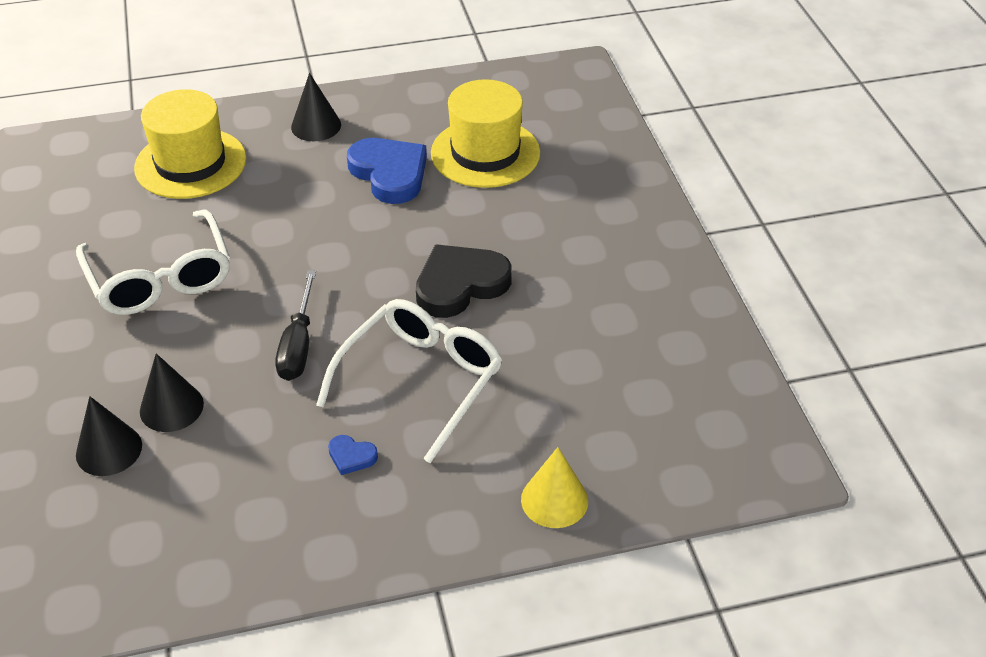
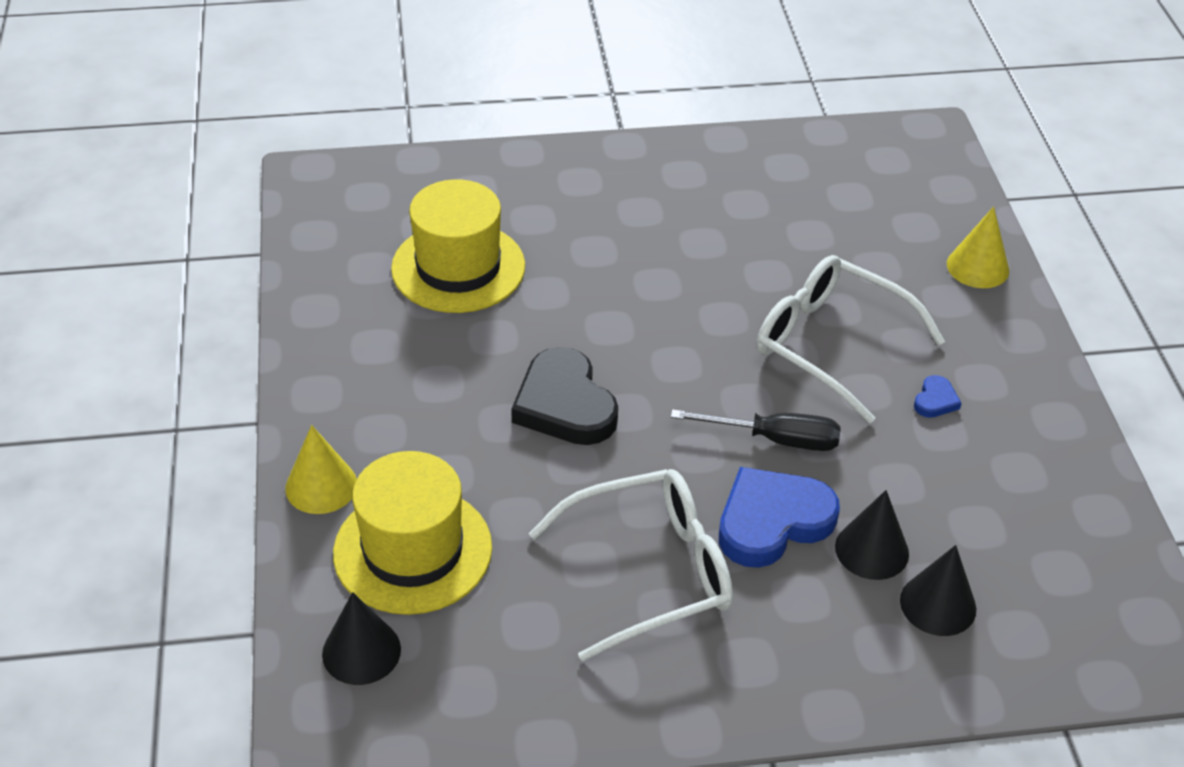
camera: 85 degrees left, 0 degrees up
(250, 118) = (321, 486): none -> yellow cone
(316, 126) = (360, 417): black cone -> black cone (361, 651)
(389, 174) = (480, 351): blue heart -> blue heart (772, 521)
(460, 285) = (687, 305): black heart -> black heart (564, 404)

